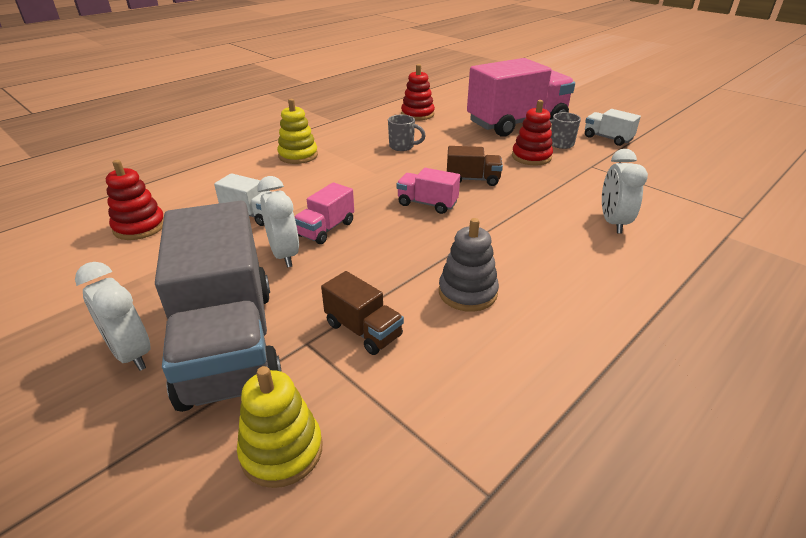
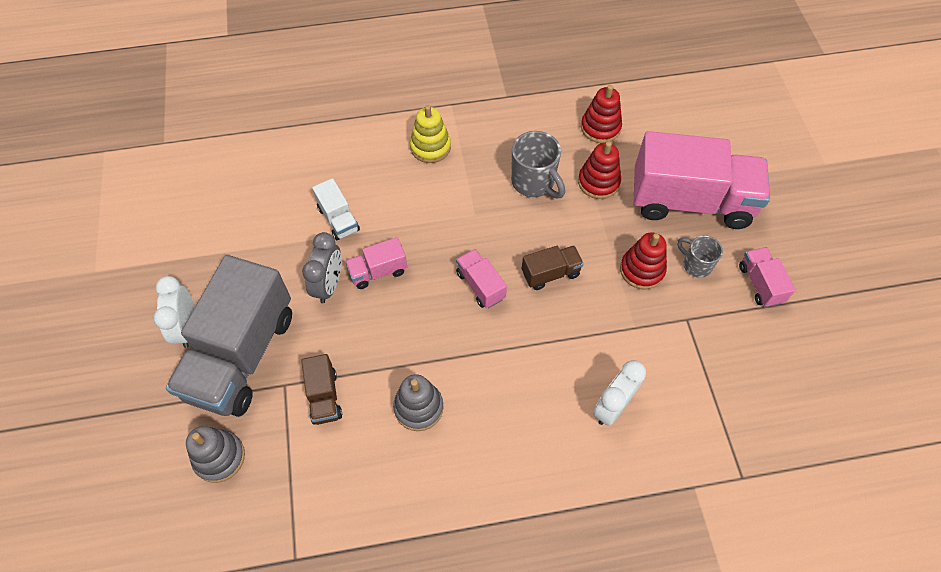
camera: 35 degrees right, 25 degrees up
(139, 227) = (255, 189): red stacking toy -> red stacking toy (598, 182)
(281, 451) = (219, 457): yellow stacking toy -> grey stacking toy
(284, 255) = (329, 285): white clock -> grey clock
(402, 147) = (534, 182): grey mug -> grey mug, size x1.59
(472, 179) = (550, 273): brown truck -> brown truck turned 60 degrees counterclockwise
(607, 138) = (760, 284): white truck -> pink truck

